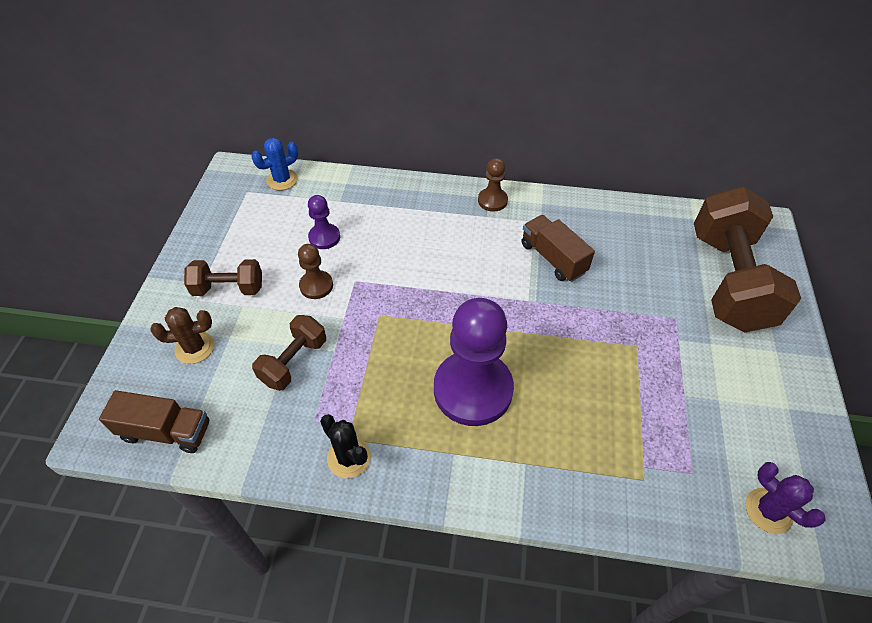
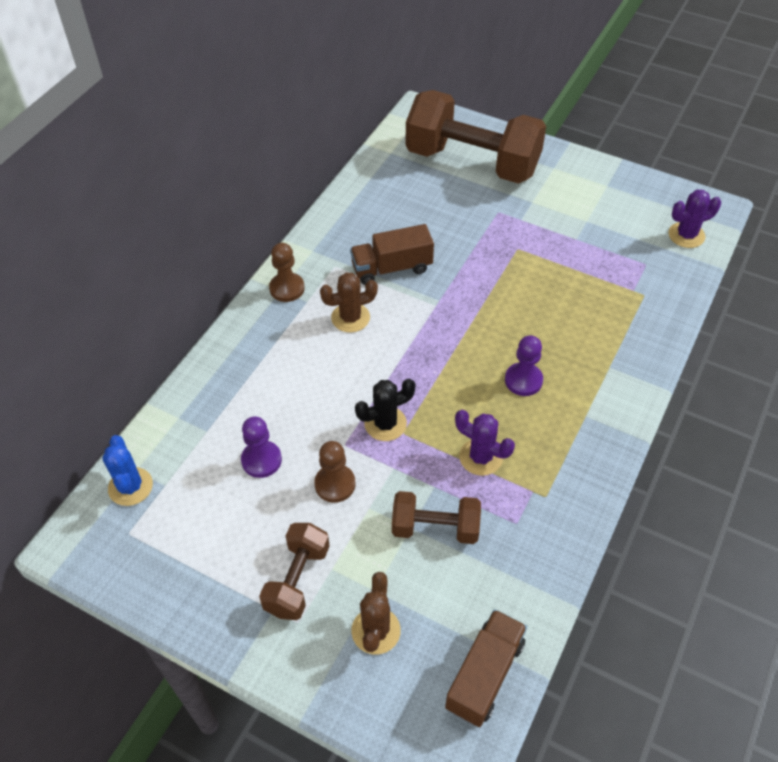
camera: 70 degrees left, 0 degrees up
(294, 362) = (435, 528): brown dumbbell -> brown dumbbell turned 45 degrees counterclockwise
(349, 457) = (567, 501): black cactus -> black cactus (385, 424)
(374, 376) = (480, 457): none -> purple cactus
(473, 390) = (523, 380): purple pawn -> purple pawn, size x0.47
(483, 247) = (350, 318): none -> brown cactus

